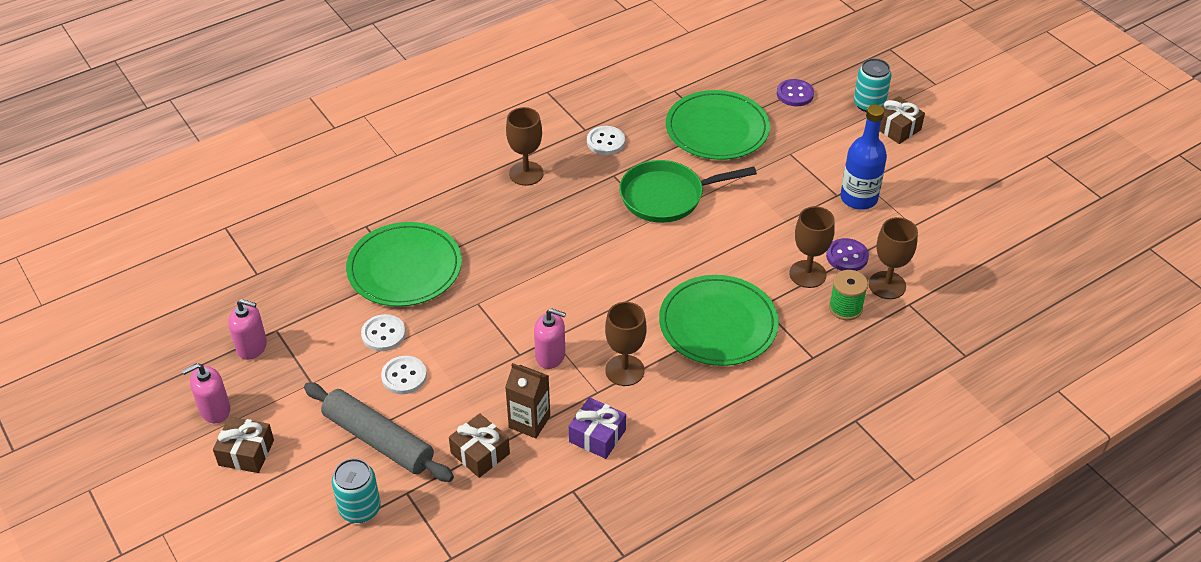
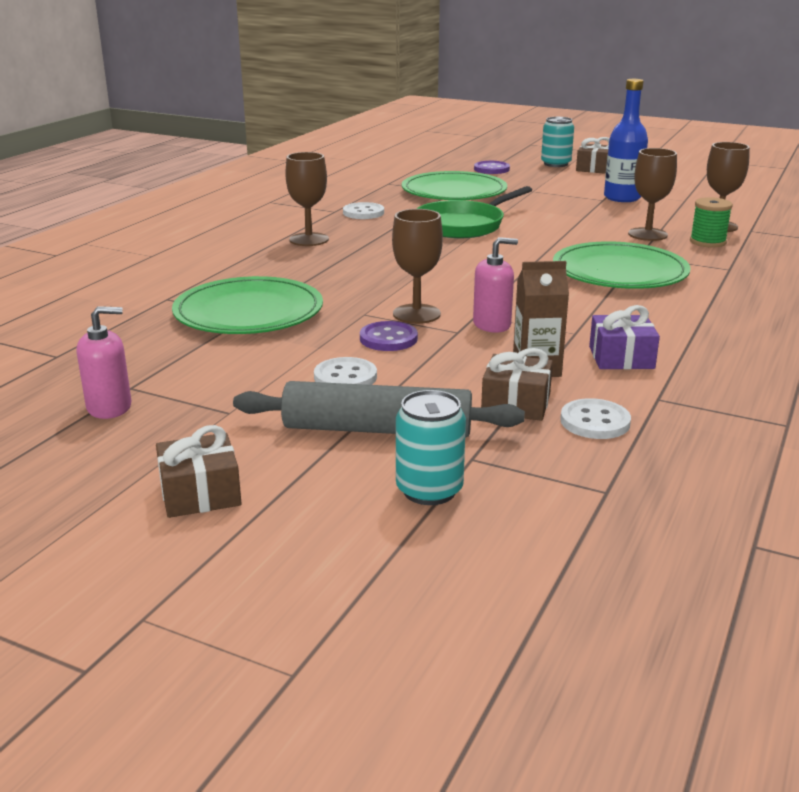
camera: 30 degrees left, 20 degrees down
(215, 410) = (108, 471): pink soap dispenser -> none
(383, 334) = (280, 356): white button -> white button (595, 422)
(624, 370) = (580, 314): brown goblet -> brown goblet (416, 314)
(847, 256) = (662, 221): purple button -> purple button (388, 339)

